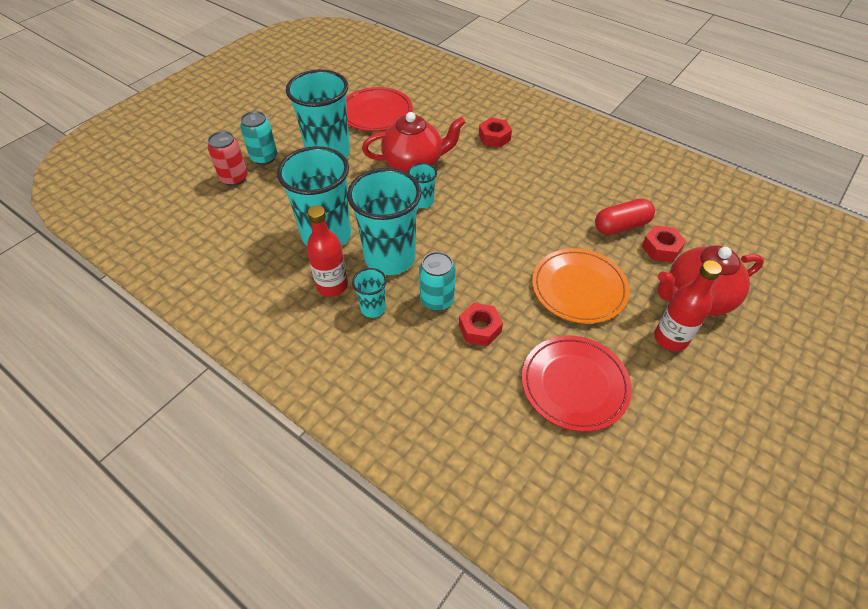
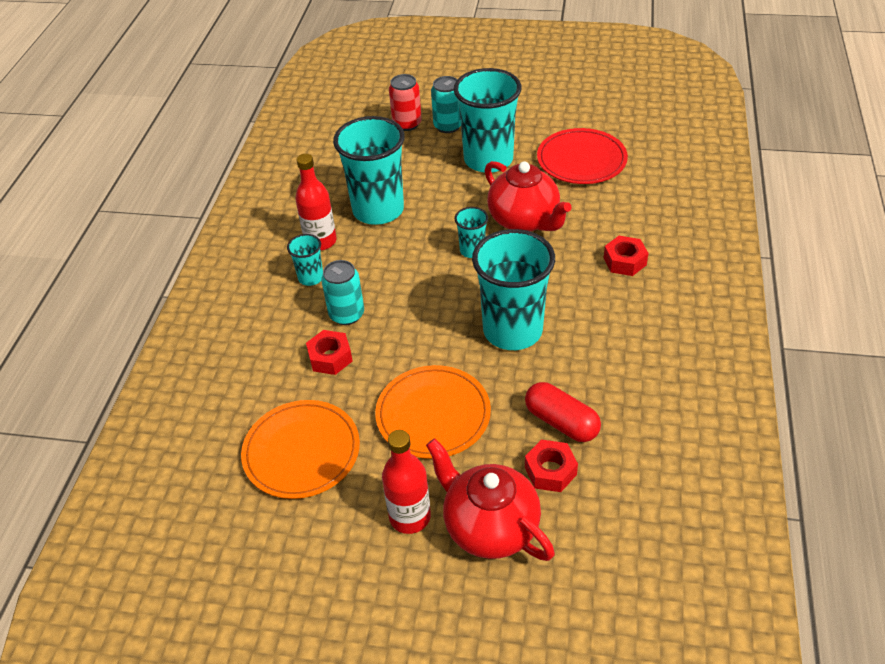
camera: 65 degrees right, 5 degrees down
(390, 258) = (378, 261): turquoise cup -> turquoise cup (512, 330)
(574, 384) = (301, 452): red plate -> orange plate

